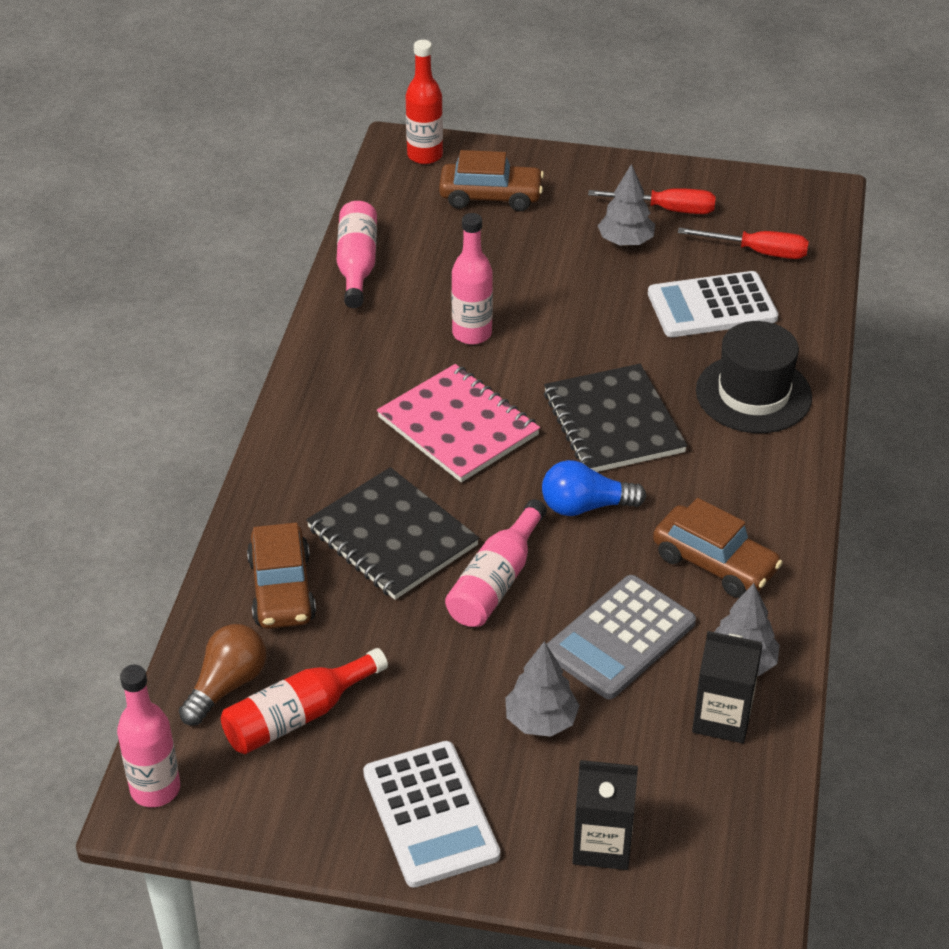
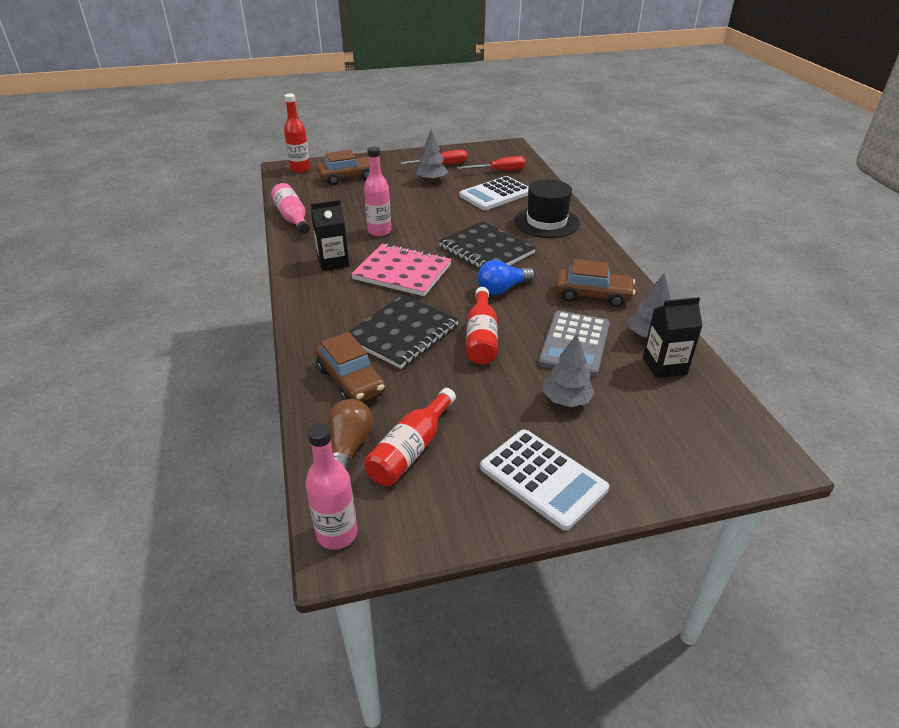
camera: 25 degrees left, 5 degrees down
(392, 537) = (402, 333): black notebook -> black notebook turned 75 degrees counterclockwise
(496, 581) = (481, 337): pink bottle -> red bottle
(602, 844) = (661, 456): black carton -> black carton (333, 262)

